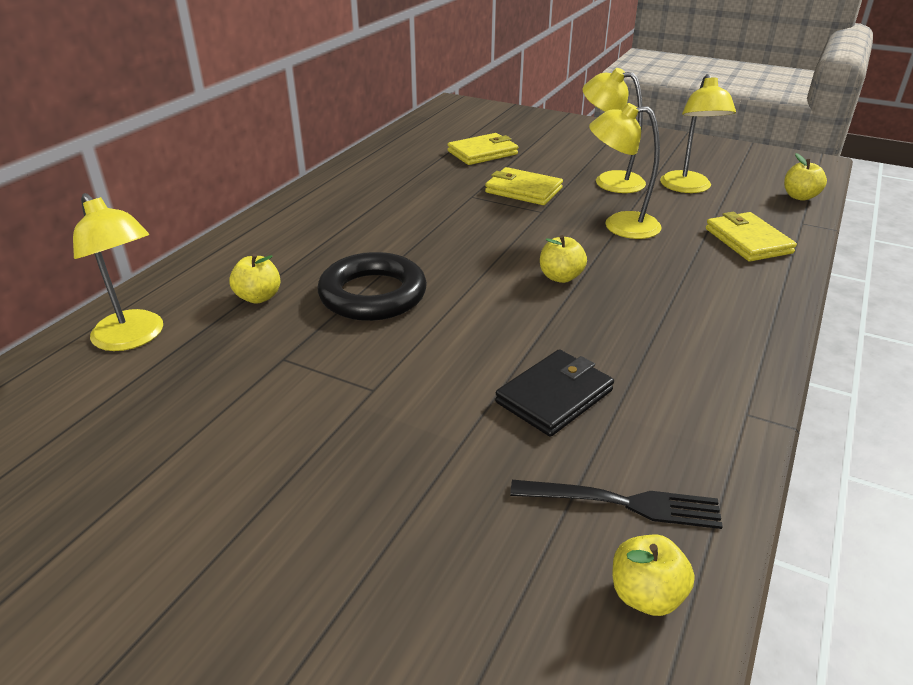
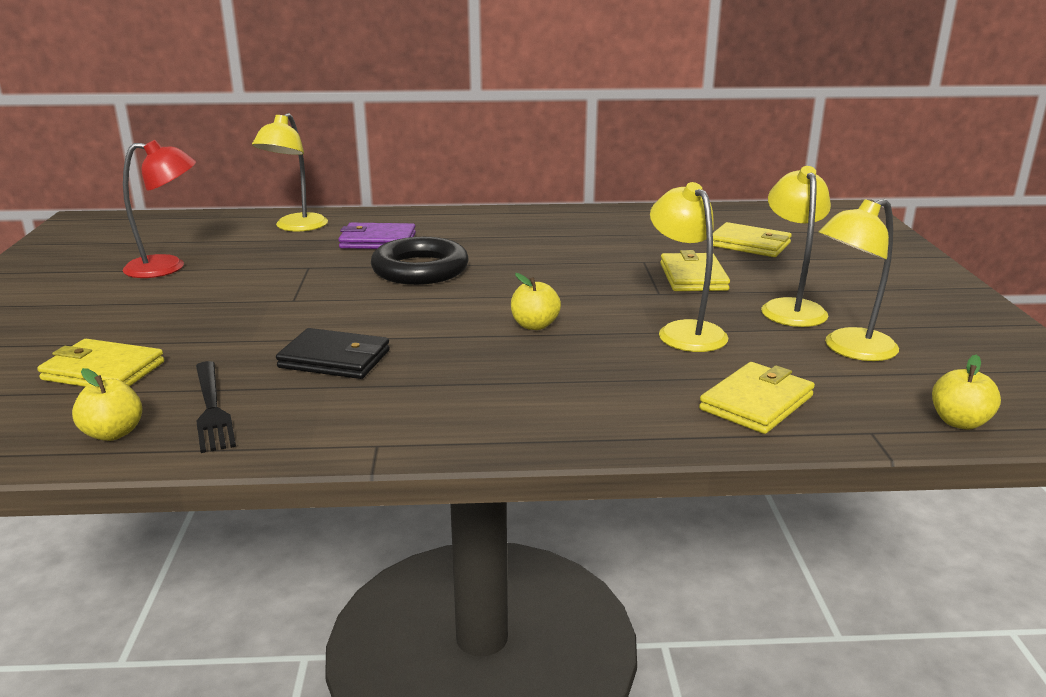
camera: 60 degrees right, 10 degrees down
(142, 471) = (167, 267): none -> red lamp
(258, 297) = (378, 241): yellow apple -> purple wallet
(460, 584) = (103, 371): none -> yellow wallet

